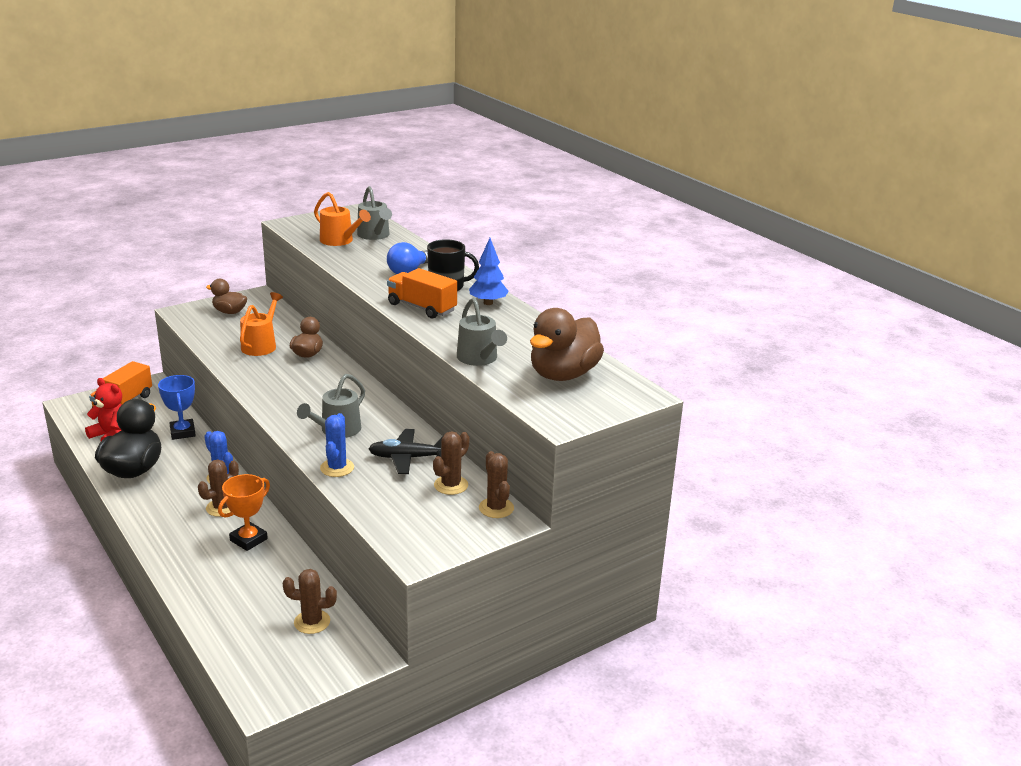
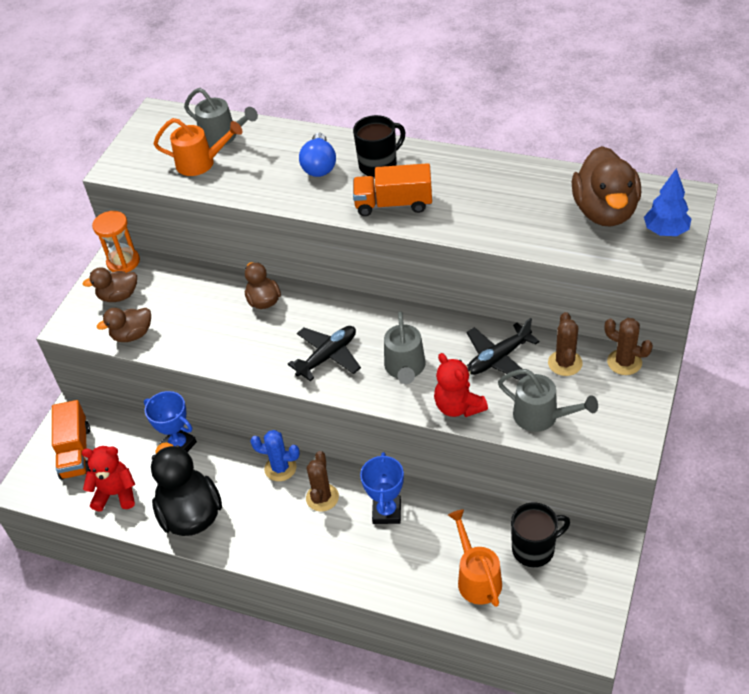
camera: 30 degrees left, 20 degrees up
(206, 332) = (132, 335): none -> brown duck
(248, 540) = (387, 512): orange trophy -> blue trophy
(259, 298) = (123, 262): none -> orange hourglass
(261, 345) = (206, 317): orange watering can -> orange watering can (476, 577)
(299, 399) = (328, 357): none -> black plane
(312, 622) = (534, 549): brown cactus -> black mug
(337, 468) = (458, 407): blue cactus -> red teddy bear
(479, 359) = (522, 235): grey watering can -> grey watering can (542, 417)
(488, 303) = (439, 165): blue tree -> blue tree (665, 231)

